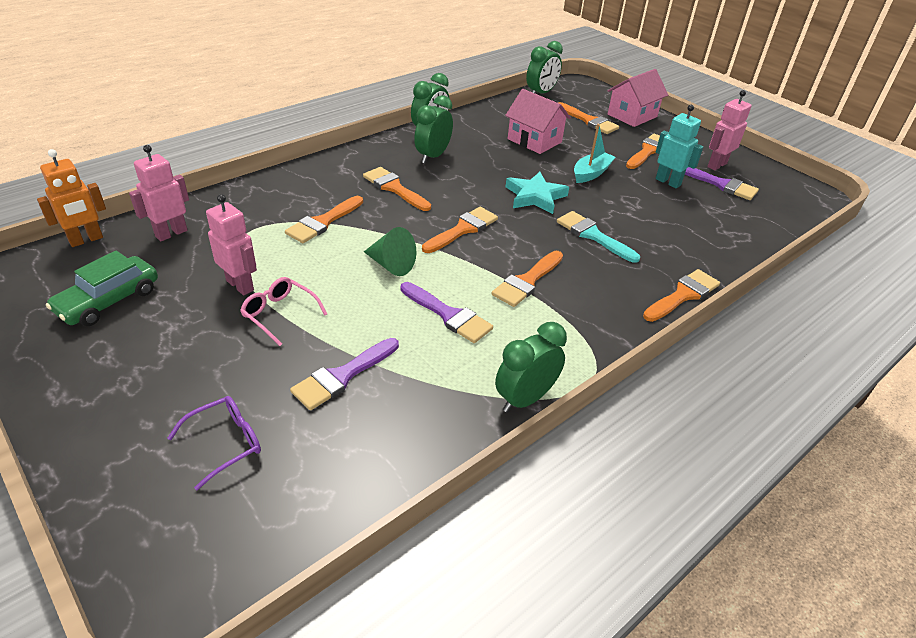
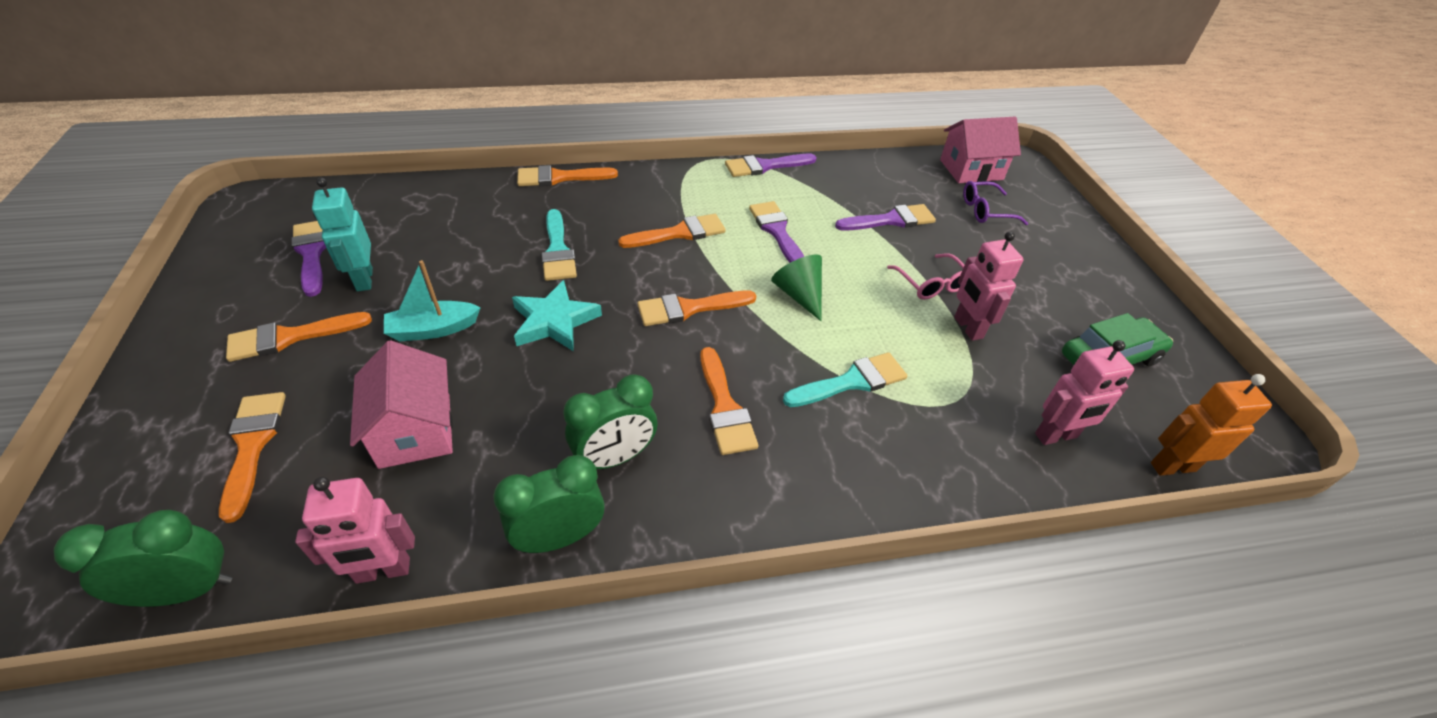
camera: 150 degrees left, 5 degrees up
(323, 222) = (851, 382): orange brush -> turquoise brush
(525, 398) = (765, 166): green clock -> purple brush
(632, 115) = (158, 428): pink house -> pink house (971, 170)
(716, 165) = (256, 279): pink robot -> pink robot (383, 571)

